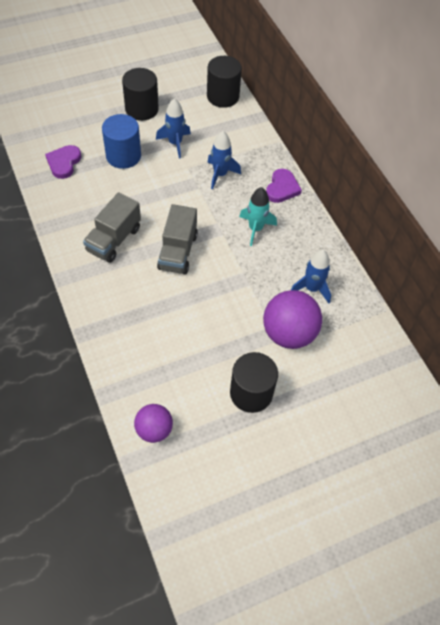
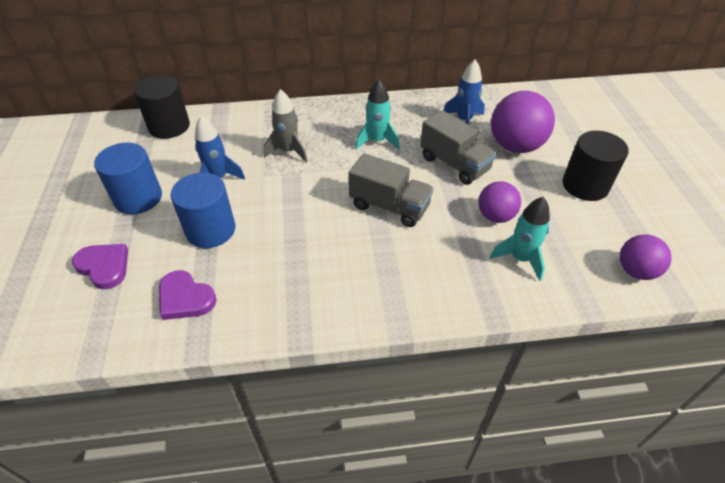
camera: 70 degrees left, 10 degrees down
(114, 240) = (351, 263): grey truck -> grey truck (454, 164)
(141, 109) = (138, 198): black cylinder -> blue cylinder
(146, 345) = (520, 259): none -> turquoise rocket
(188, 324) = (495, 216): none -> purple ball
(220, 174) = (288, 151): blue rocket -> grey rocket
(282, 188) = (330, 112): purple heart -> purple heart (104, 266)

